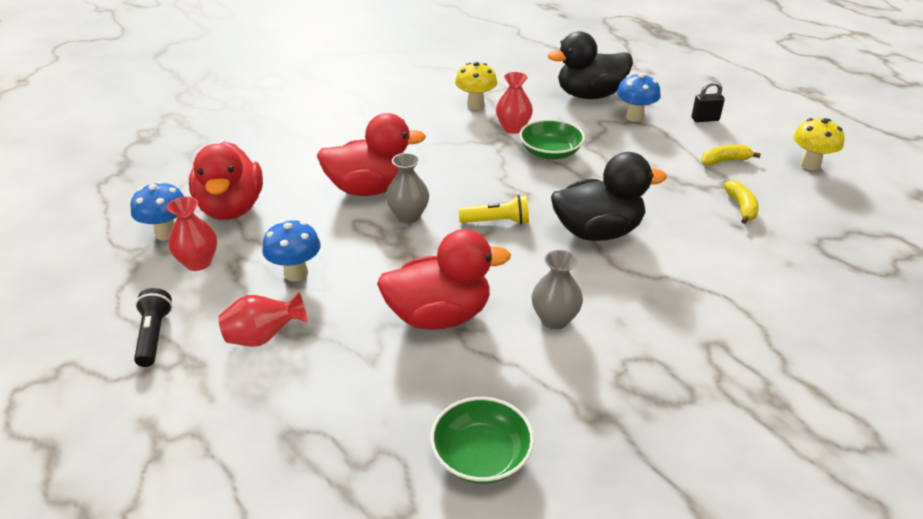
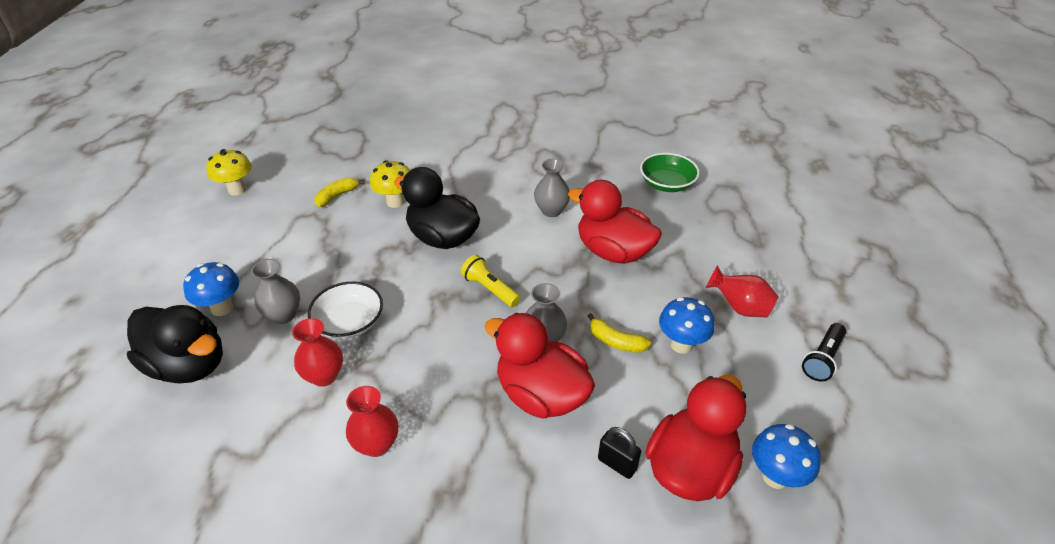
camera: 135 degrees left, 5 degrees up
(198, 262) = (758, 412): red vase -> red vase (377, 444)
(475, 105) = (294, 443): yellow mushroom -> yellow mushroom (395, 202)
(550, 152) = (349, 322): green bowl -> white bowl
(595, 134) = (283, 315): none -> grey vase
(705, 119) = (190, 266): black padlock -> black padlock (617, 464)
(724, 161) = (269, 227): yellow banana -> yellow banana (616, 341)

